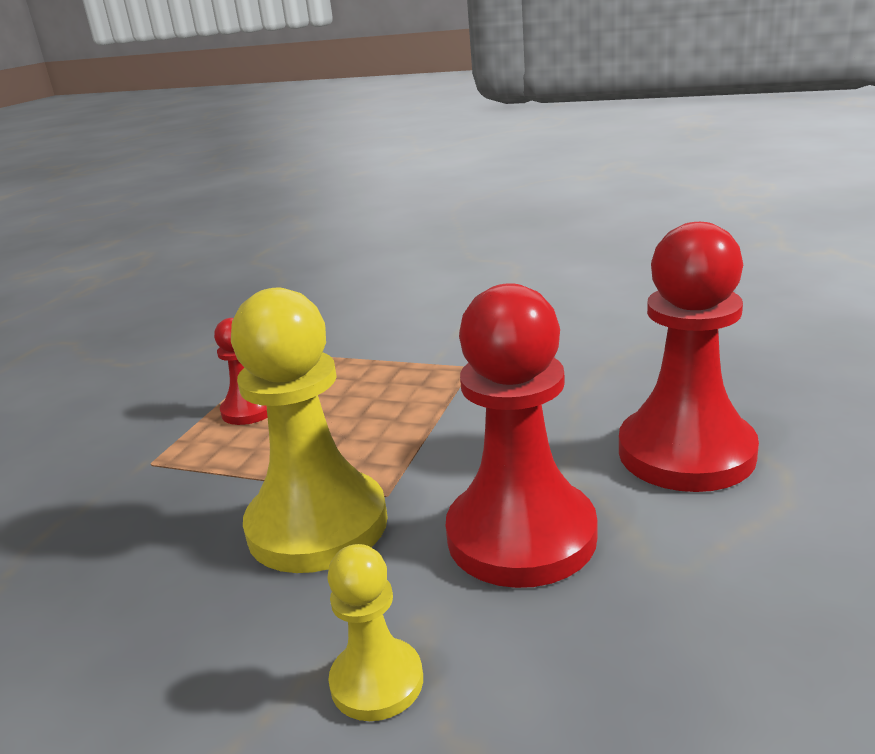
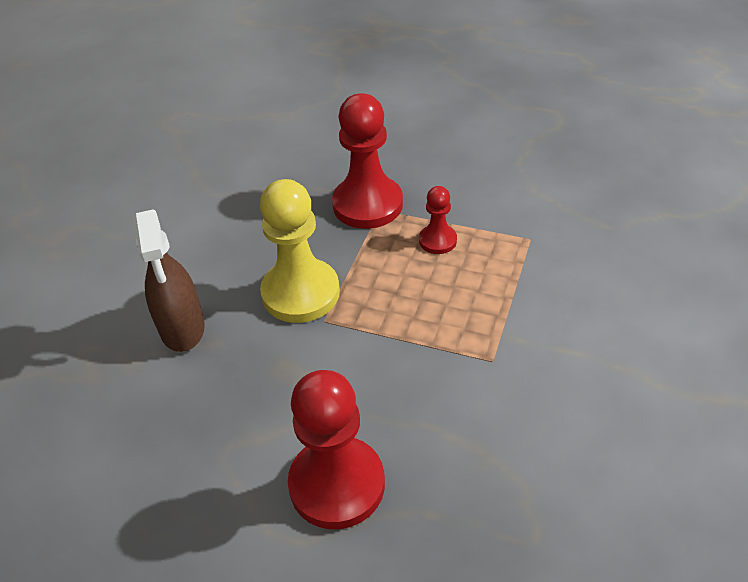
camera: 90 degrees right, 20 degrees up
(377, 682) = (182, 328): yellow pawn -> brown spray bottle
(521, 536) = (268, 384): red pawn -> red pawn (367, 204)

